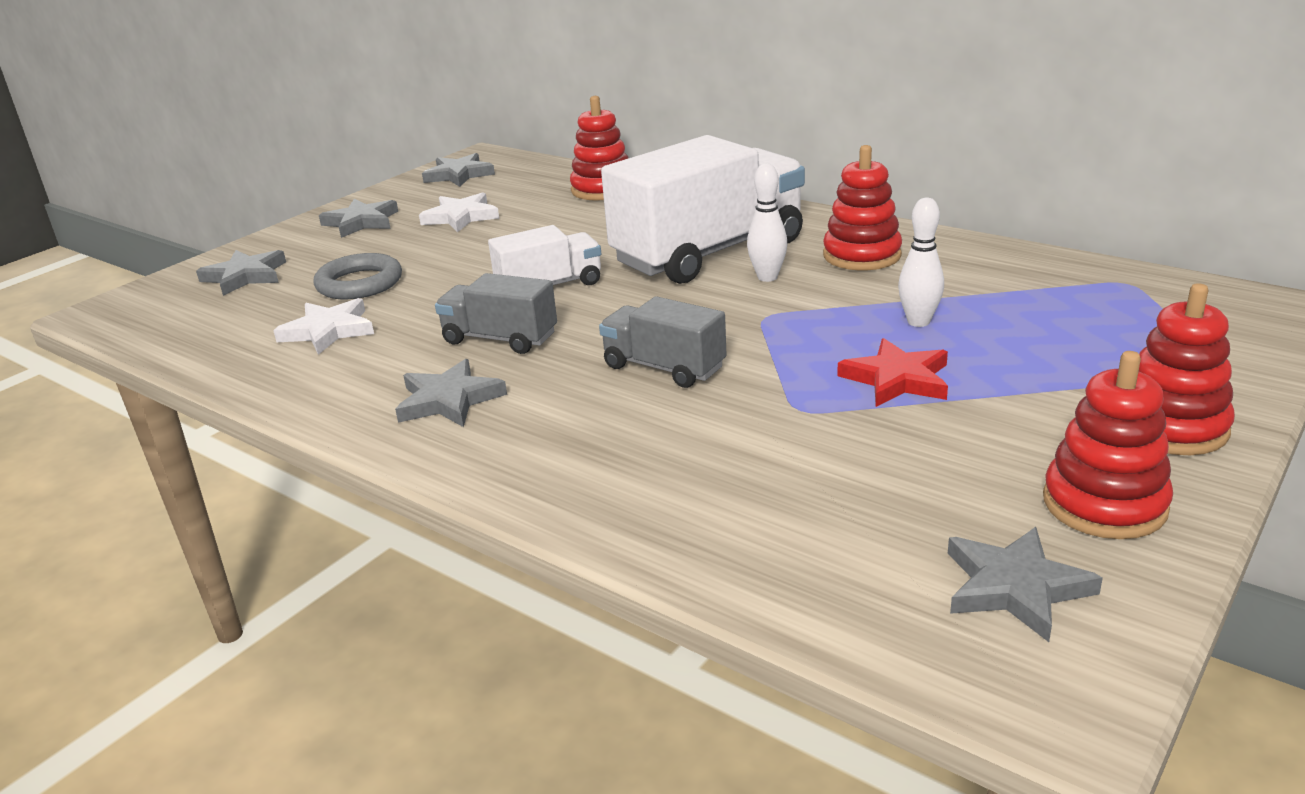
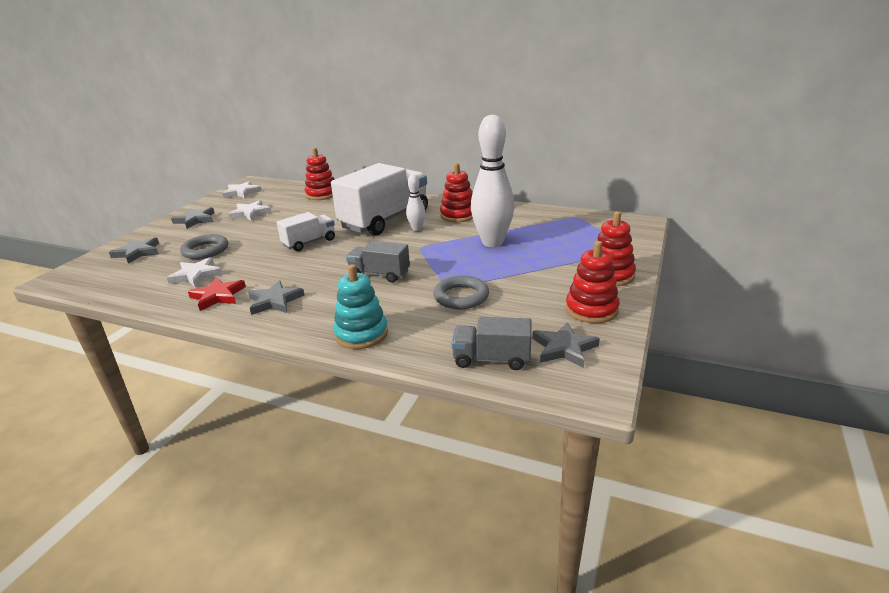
camera: 15 degrees left, 0 degrees up
(459, 175) = (242, 192): grey star -> white star
(500, 339) = (292, 270): grey truck -> grey truck (492, 359)
(591, 492) = (361, 334): none -> turquoise stacking toy
(817, 436) = (461, 296): none -> grey ring
(897, 379) = (490, 268): red star -> red star (218, 296)
(918, 322) = (492, 242): white bowling pin -> white bowling pin, size x2.07

